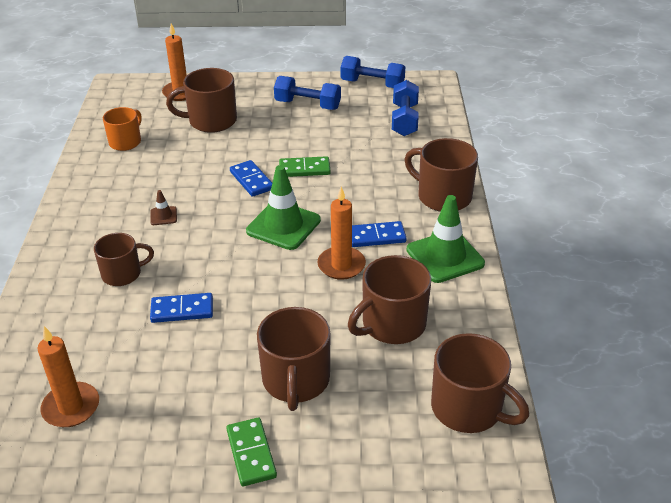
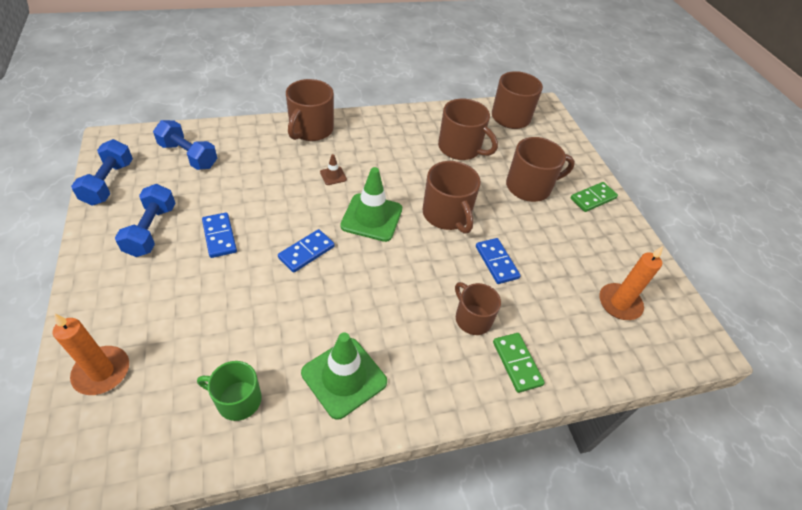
camera: 110 degrees left, 10 degrees up
(126, 142) = (238, 400): orange mug -> green mug
(163, 216) = (380, 311): brown traffic cone -> brown traffic cone (333, 176)
(211, 121) = (185, 315): brown mug -> brown mug (446, 215)
(304, 169) = (281, 216): green domino -> green domino (516, 363)
(341, 265) = (410, 177): orange candle -> none
(376, 237) = (371, 161): blue domino -> blue domino (219, 236)
(404, 120) = (188, 156): blue dumbbell -> blue dumbbell turned 45 degrees clockwise
(445, 257) = (384, 127): green traffic cone -> green traffic cone (344, 377)

